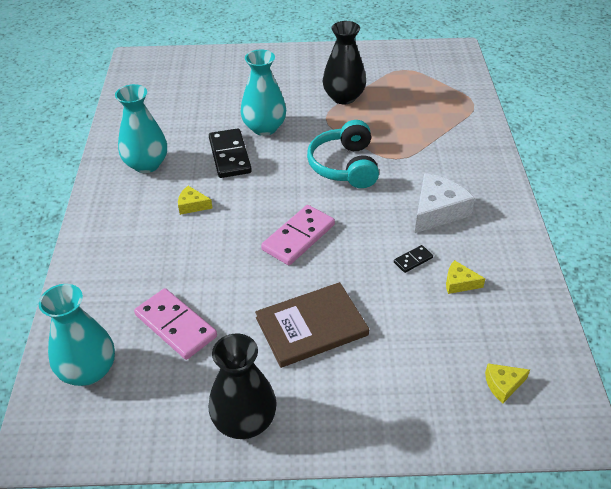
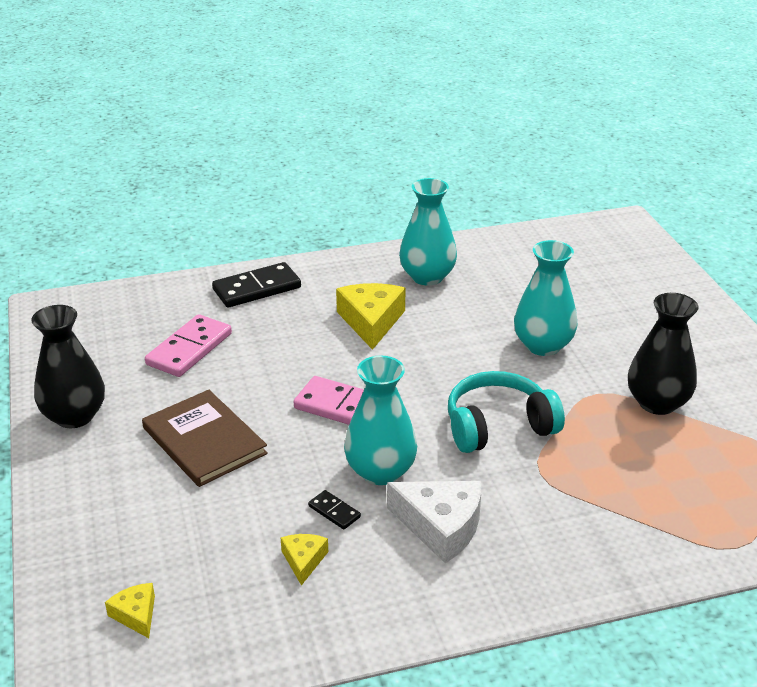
camera: 75 degrees right, 10 degrees down
(88, 370) = (127, 312): turquoise vase -> turquoise vase (380, 471)
(192, 205) = (371, 321): yellow cheese -> yellow cheese, size x1.90
(229, 156) = (472, 329): black domino -> black domino (257, 288)

